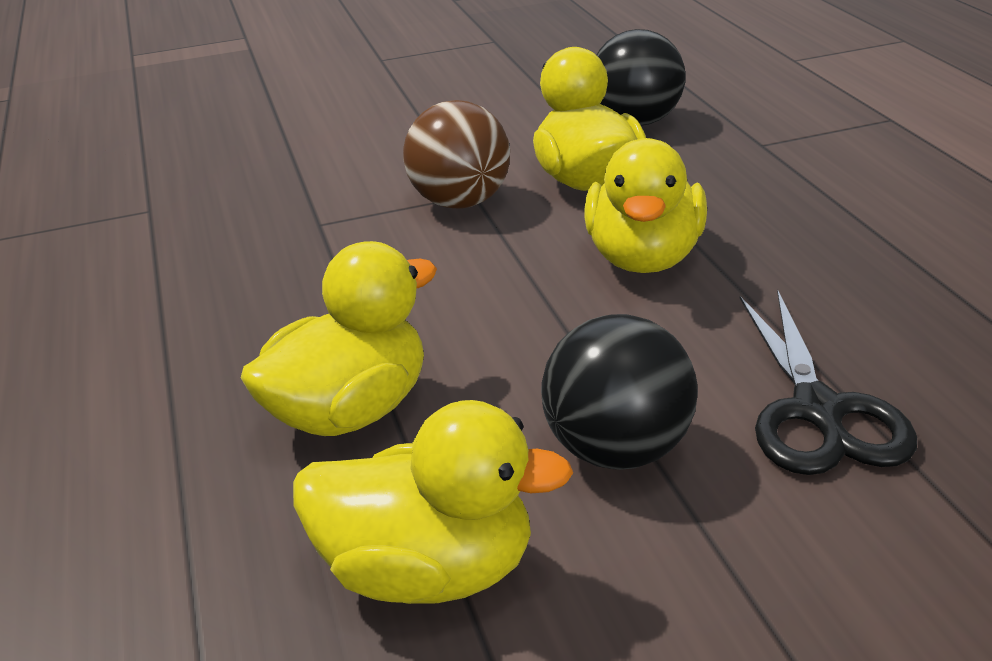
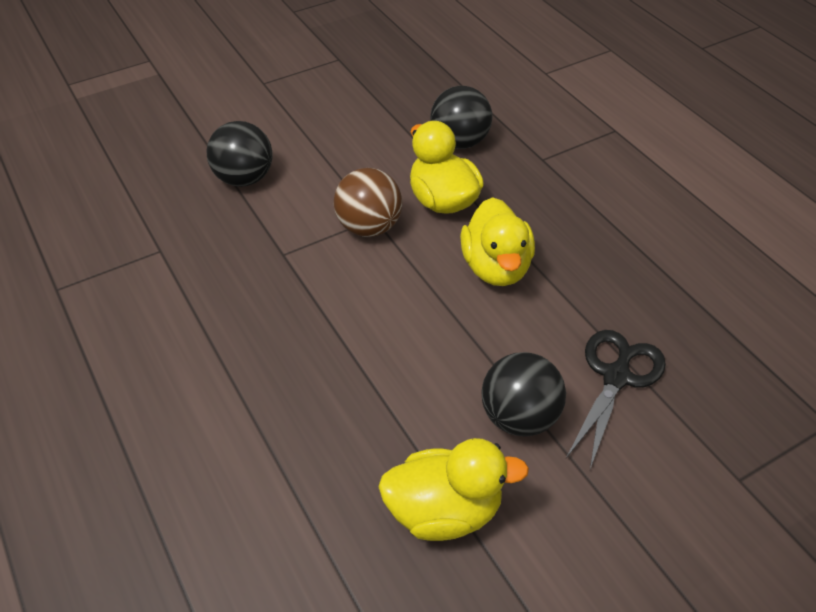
camera: 15 degrees left, 15 degrees up
(305, 145) = (244, 179): none -> black ball
(350, 412) = (362, 408): yellow duck -> none
(818, 412) = (616, 376): black scissors -> black scissors turned 135 degrees counterclockwise

